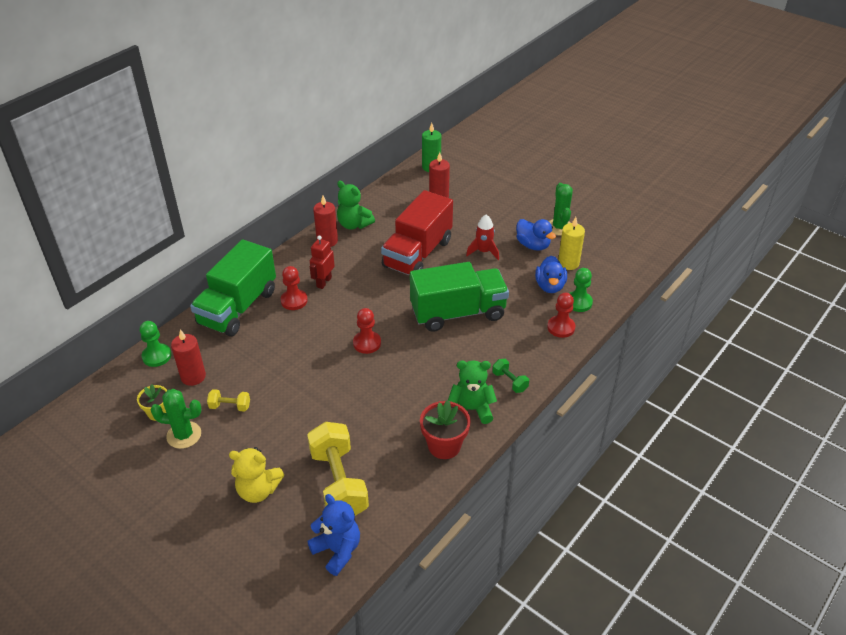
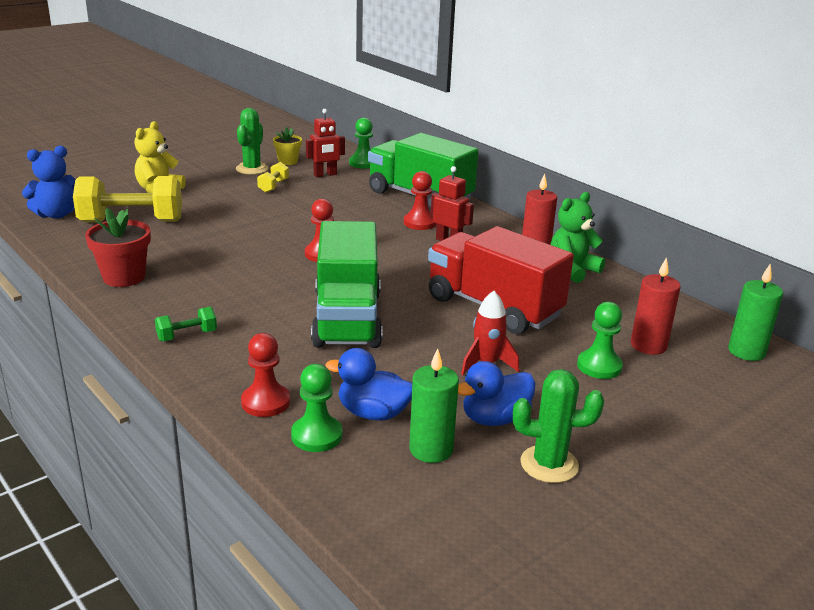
camera: 100 degrees right, 15 degrees down
(193, 376) = (325, 175): red candle -> red robot
(468, 213) = (599, 366): none -> green pawn
(471, 410) = (162, 301): green teddy bear -> none
(568, 263) = (431, 449): yellow candle -> green candle

